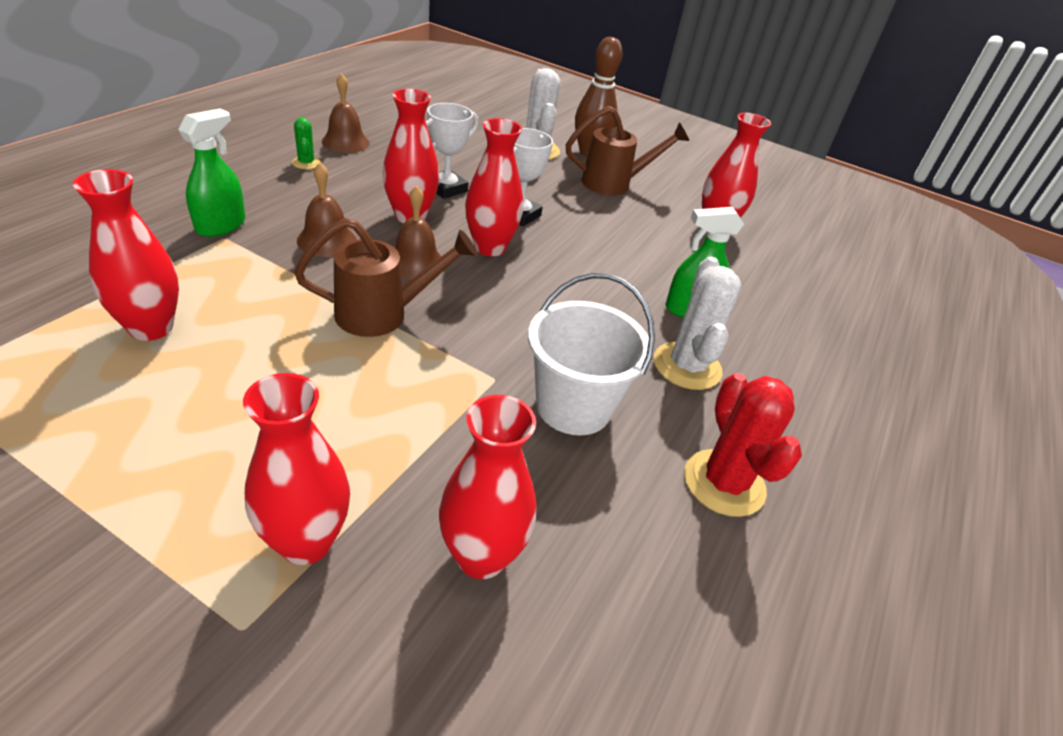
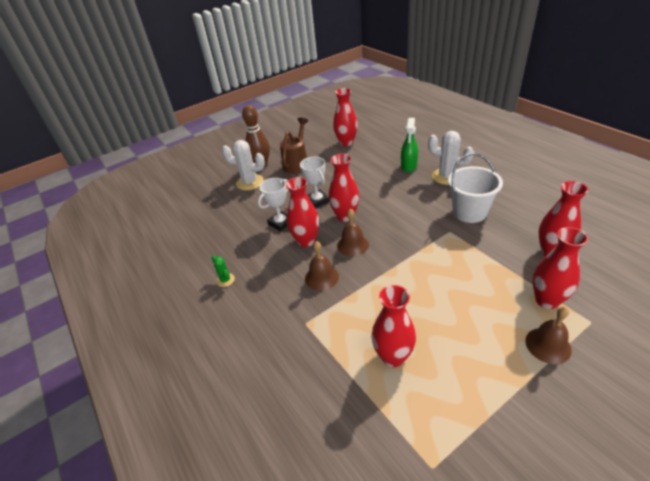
camera: 55 degrees left, 0 degrees up
(221, 225) = (290, 324): green spray bottle -> none
(306, 163) = (225, 280): green cactus -> green cactus turned 45 degrees clockwise
(345, 142) = (204, 259): brown bell -> brown bell (548, 345)
(384, 314) = (396, 261): brown watering can -> none
(446, 189) = (280, 223): white trophy -> white trophy turned 60 degrees clockwise
(724, 483) = (513, 184): red cactus -> none

